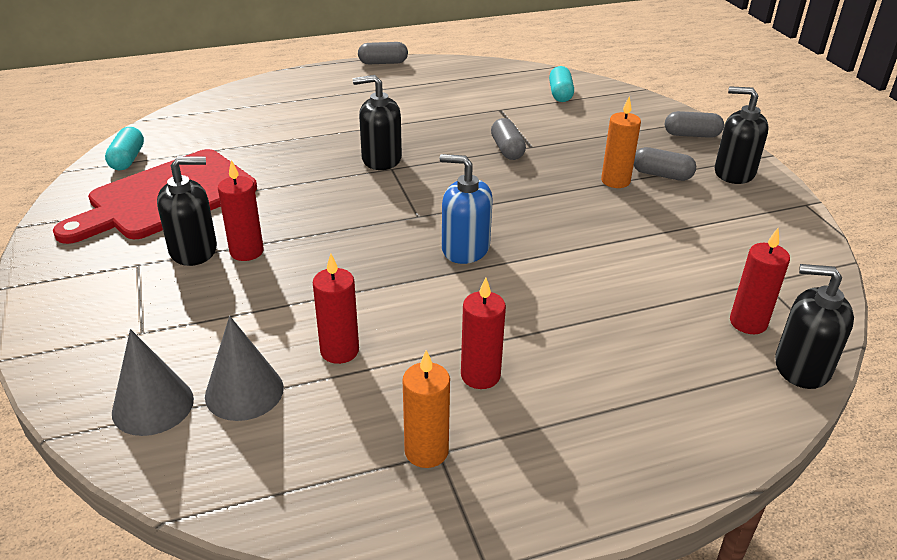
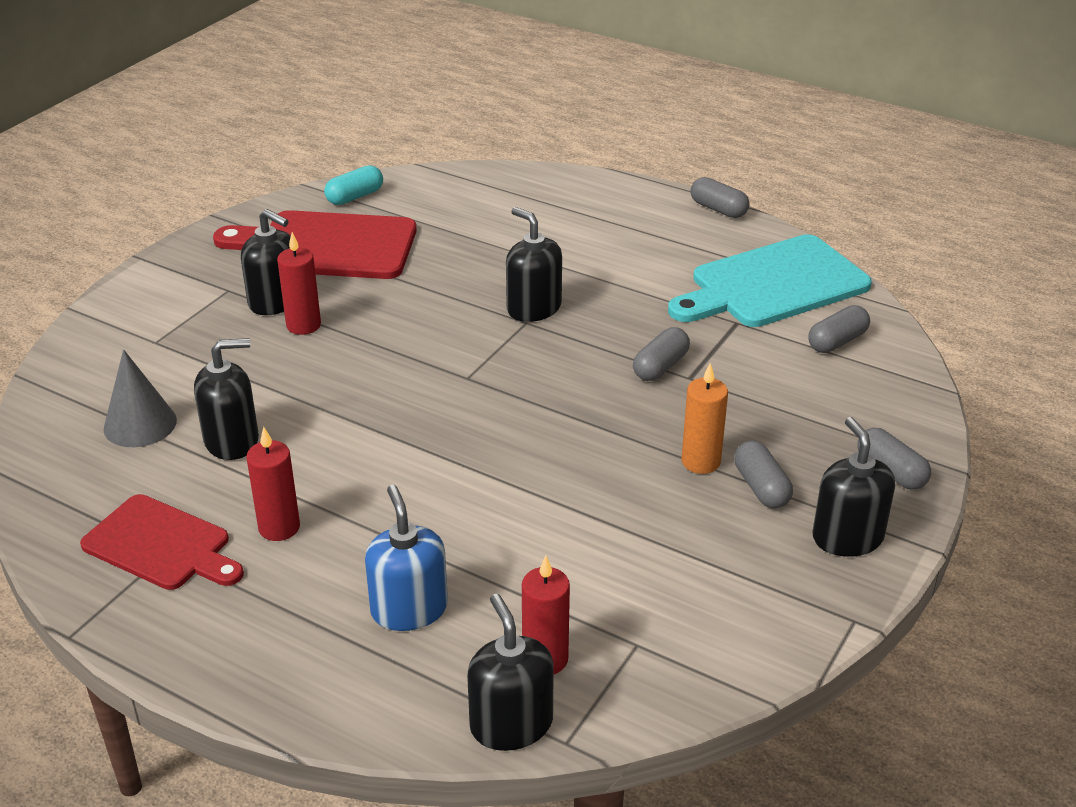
camera: 50 degrees right, 0 degrees up
(153, 405) = (87, 395): grey cone -> none
(339, 351) = (232, 440): red candle -> black soap dispenser
(426, 451) = (161, 545): orange candle -> red cutting board
(465, 248) = (450, 429): blue soap dispenser -> blue soap dispenser (409, 609)
(481, 84) = (773, 284): none -> turquoise cutting board
(560, 94) = (837, 342): turquoise capsule -> grey capsule

